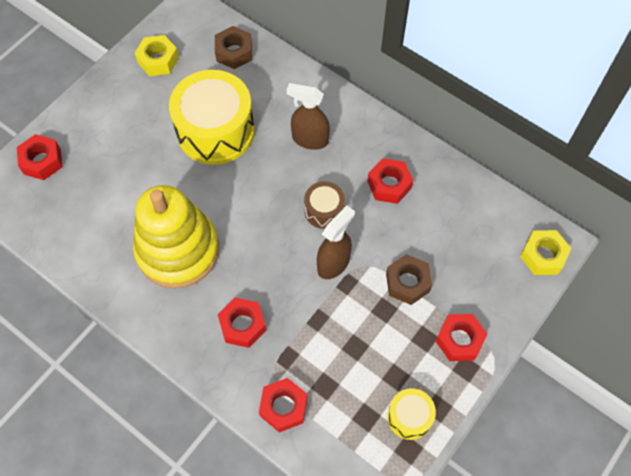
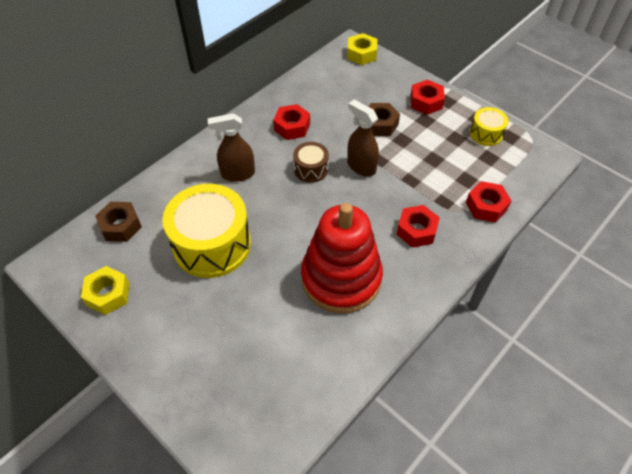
camera: 85 degrees left, 10 degrees down
(42, 161) = (215, 414): red nut -> none
(178, 250) = (341, 278): yellow stacking toy -> red stacking toy
(309, 139) = (237, 174): brown spray bottle -> brown spray bottle turned 60 degrees clockwise

